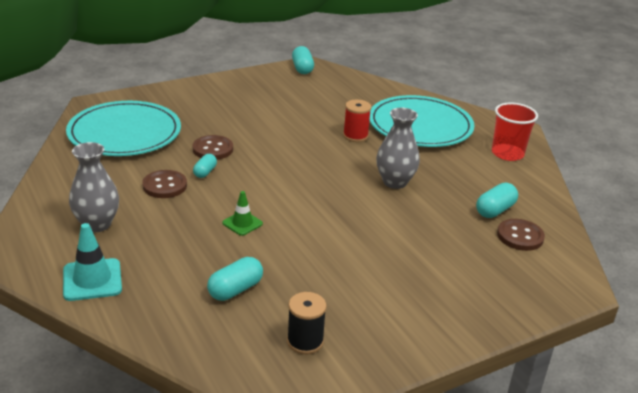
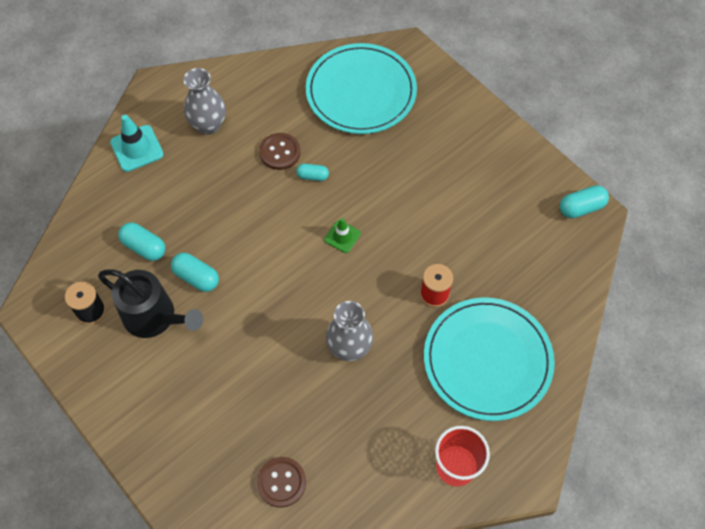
camera: 80 degrees right, 30 degrees up
(213, 149) = (357, 170): brown button -> none
(242, 223) = (237, 228): green traffic cone -> green traffic cone (342, 236)
(329, 292) = (154, 317): none -> black watering can
(495, 210) = (324, 455): turquoise capsule -> turquoise capsule (196, 277)

